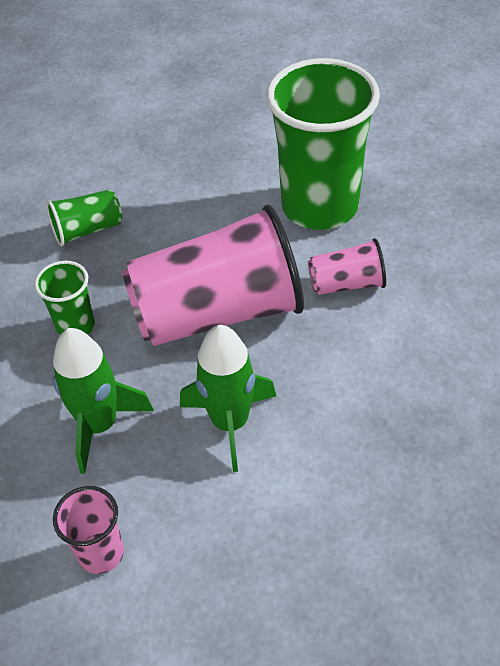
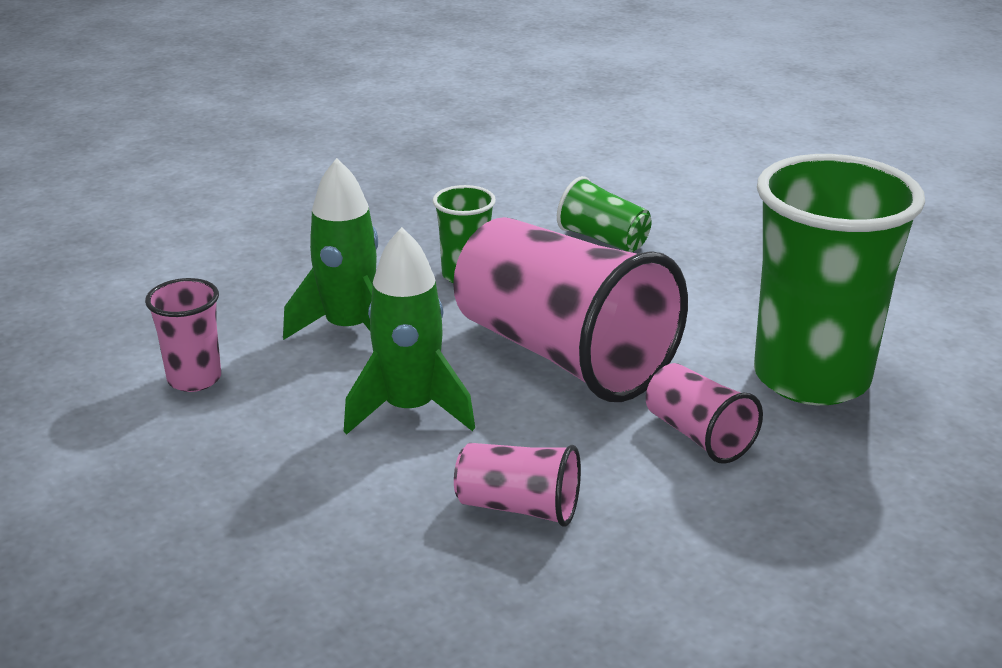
camera: 60 degrees right, 20 degrees down
(370, 402) = (518, 507): none -> pink cup

